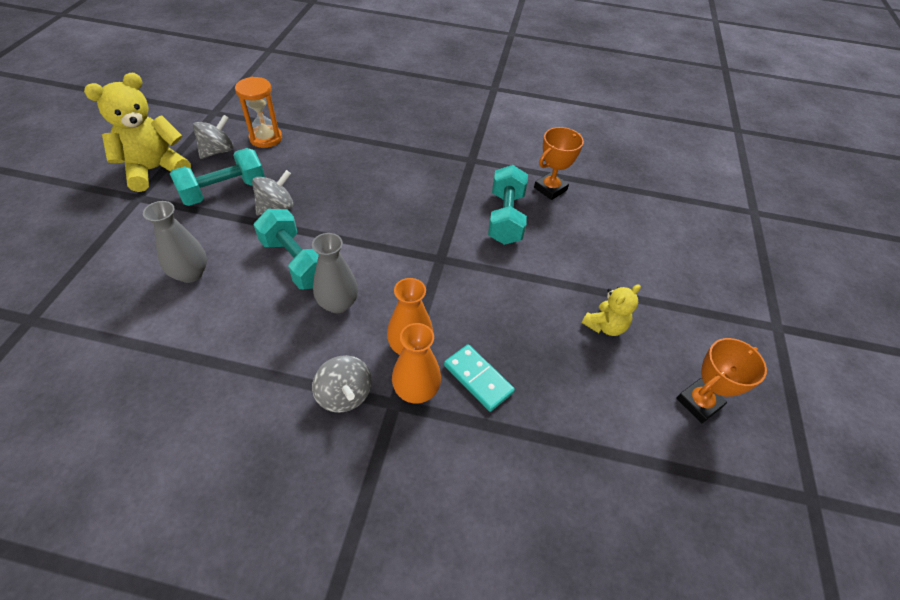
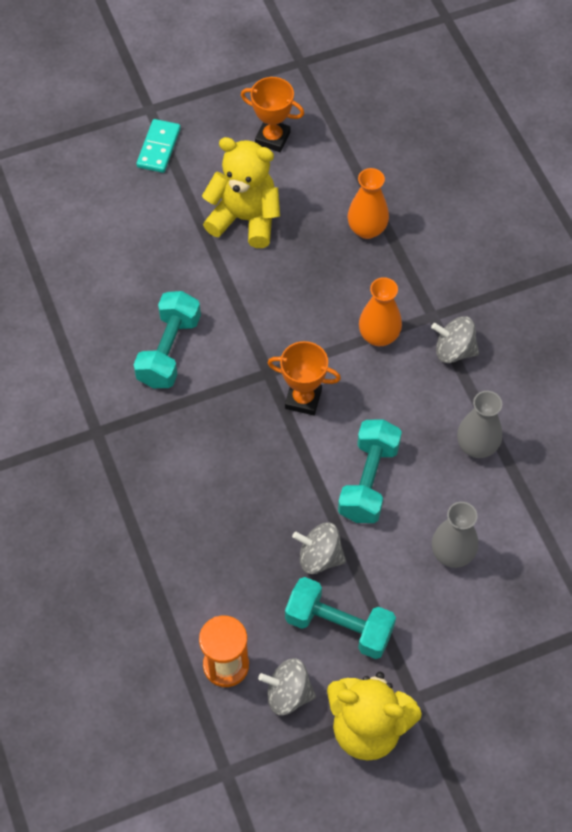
camera: 120 degrees left, 10 degrees up
(338, 304) = (383, 414): grey vase -> grey vase (476, 446)
(344, 395) = (454, 350): grey spinning top -> grey spinning top turned 105 degrees counterclockwise
(416, 390) = (411, 309): orange vase -> orange vase (367, 229)
(478, 379) = (367, 276): turquoise domino -> turquoise domino (158, 148)
(505, 218) = (169, 351): turquoise dumbbell -> turquoise dumbbell turned 45 degrees counterclockwise
(550, 189) = (90, 335): orange trophy -> orange trophy (303, 399)
(605, 326) = (245, 219): yellow teddy bear -> yellow teddy bear, size x1.79

